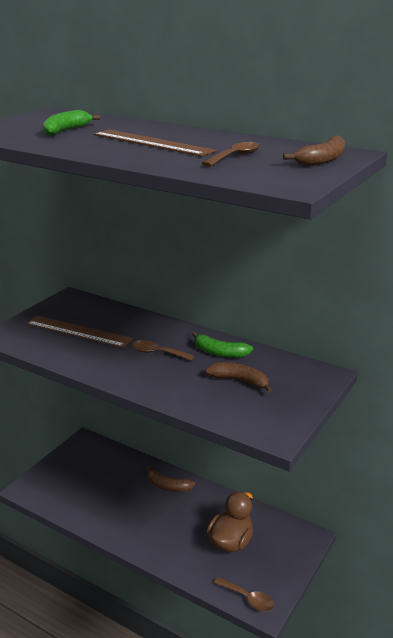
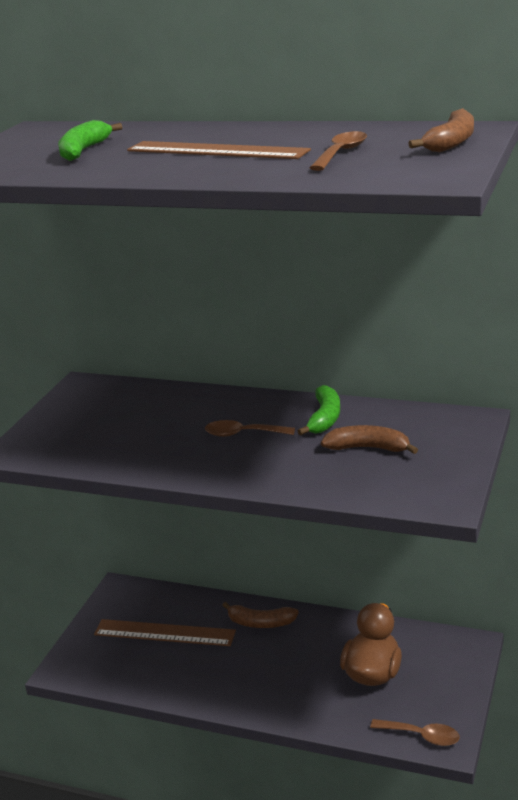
camera: 10 degrees left, 0 degrees up
(78, 331) = (119, 427): brown ruler -> brown ruler (164, 633)
(219, 352) = (324, 418): green banana -> green banana turned 90 degrees counterclockwise

